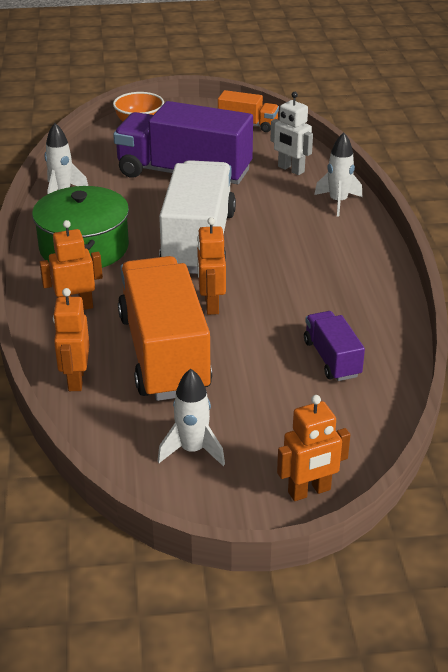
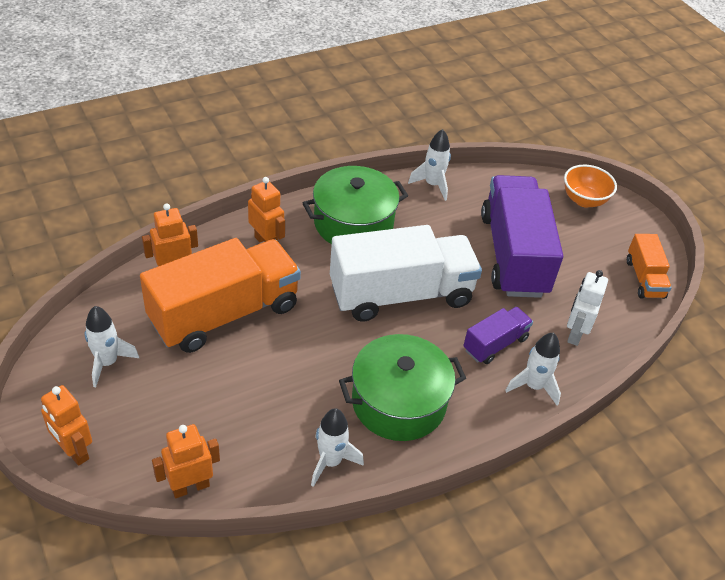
camera: 65 degrees right, 10 degrees up
(211, 305) = (305, 327): orange robot -> orange robot (190, 487)
(327, 271) = (398, 402): none -> green pot
(332, 359) = (257, 433): purple truck -> purple truck (495, 344)
(380, 322) = (330, 462): none -> white rocket

